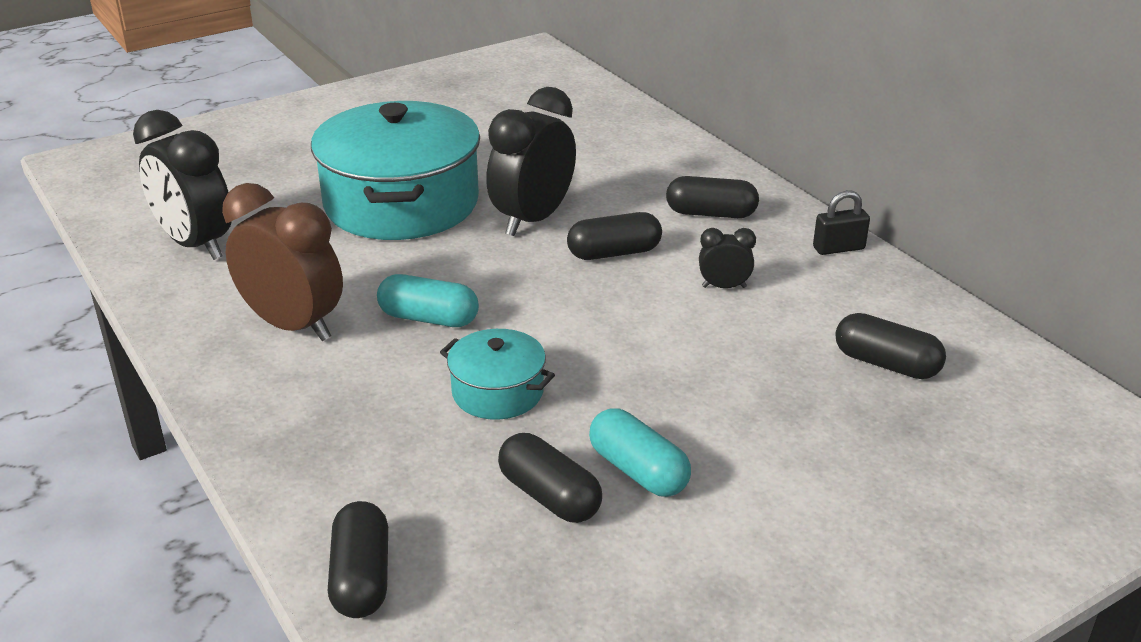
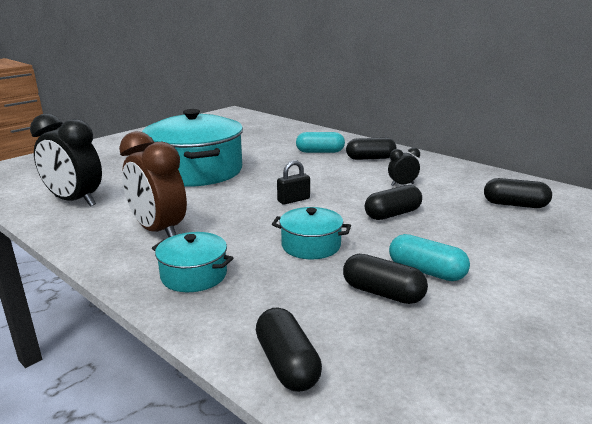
camera: 15 degrees left, 10 degrees down
(293, 326) = (159, 231): brown clock -> brown clock turned 150 degrees counterclockwise
(308, 416) = (194, 275): none -> turquoise pot
(429, 318) = (244, 217): turquoise capsule -> turquoise capsule (320, 152)
(533, 220) = (277, 170): black clock -> none
(614, 253) = (332, 178): black capsule -> black capsule (392, 214)
(838, 248) = (446, 164): black padlock -> black padlock (293, 200)

